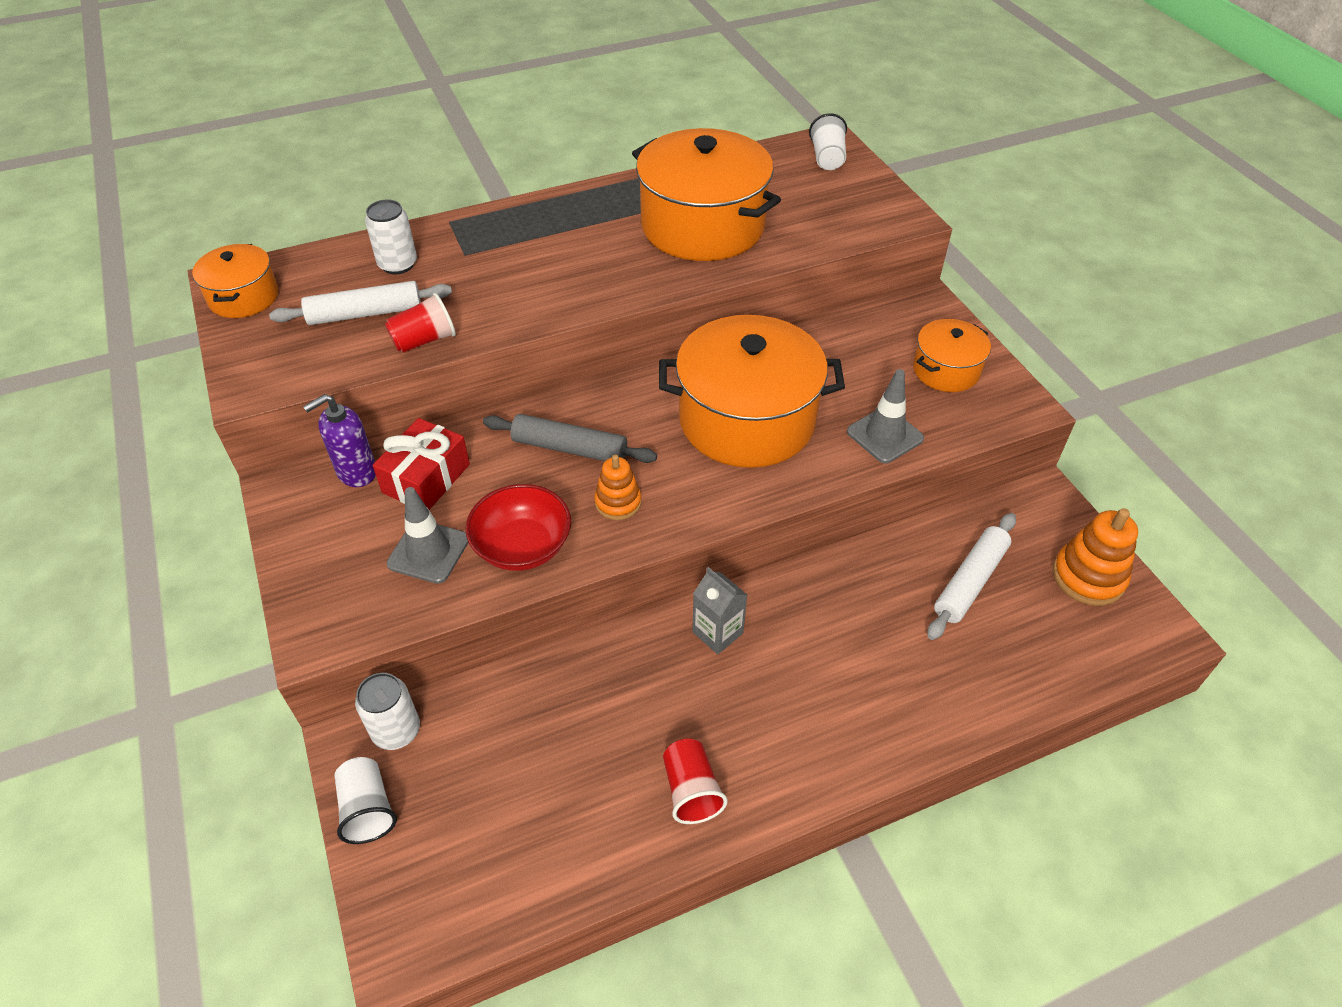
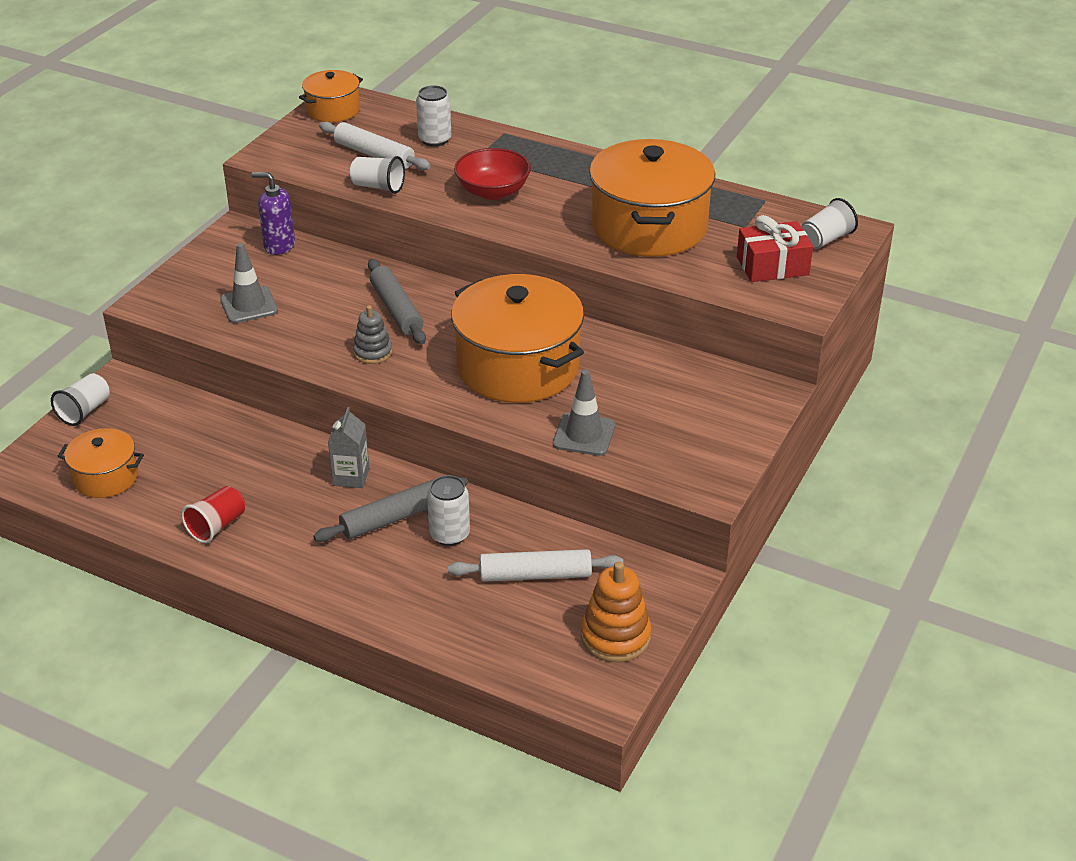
camera: 50 degrees right, 10 degrees down
(396, 731) = (143, 391): white can -> white can (449, 534)
(424, 340) = (378, 187): red cup -> white cup
(426, 478) = (304, 272): red gift -> red gift (772, 266)
(522, 547) = (292, 336): red bowl -> red bowl (493, 191)
(618, 502) = (372, 352): orange stacking toy -> grey stacking toy
(807, 636) = (393, 518): none -> grey rolling pin
(946, 370) = (700, 434): orange pot -> orange pot (105, 477)

